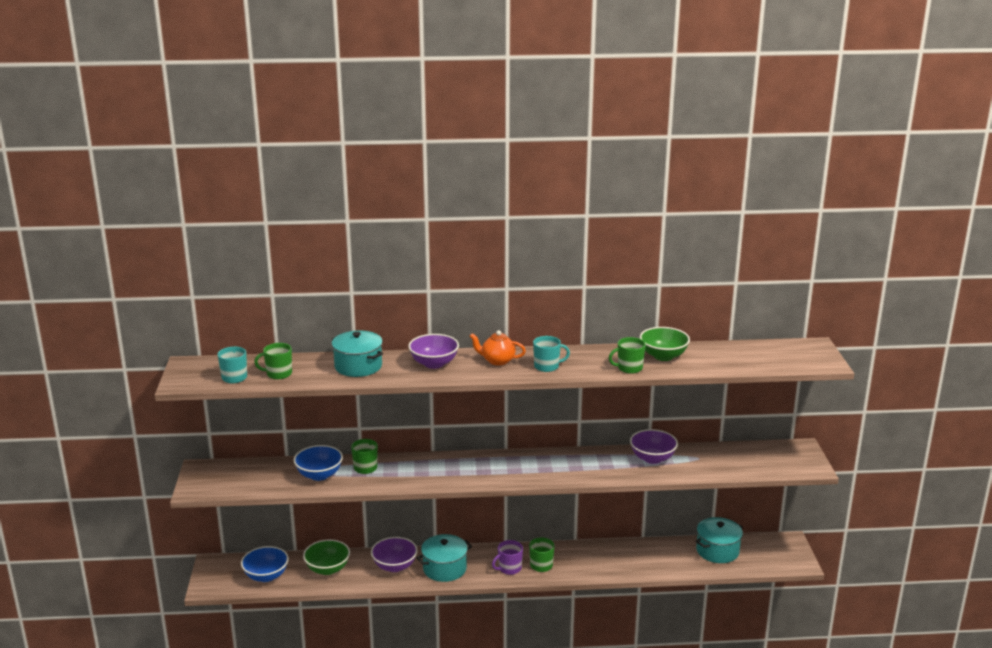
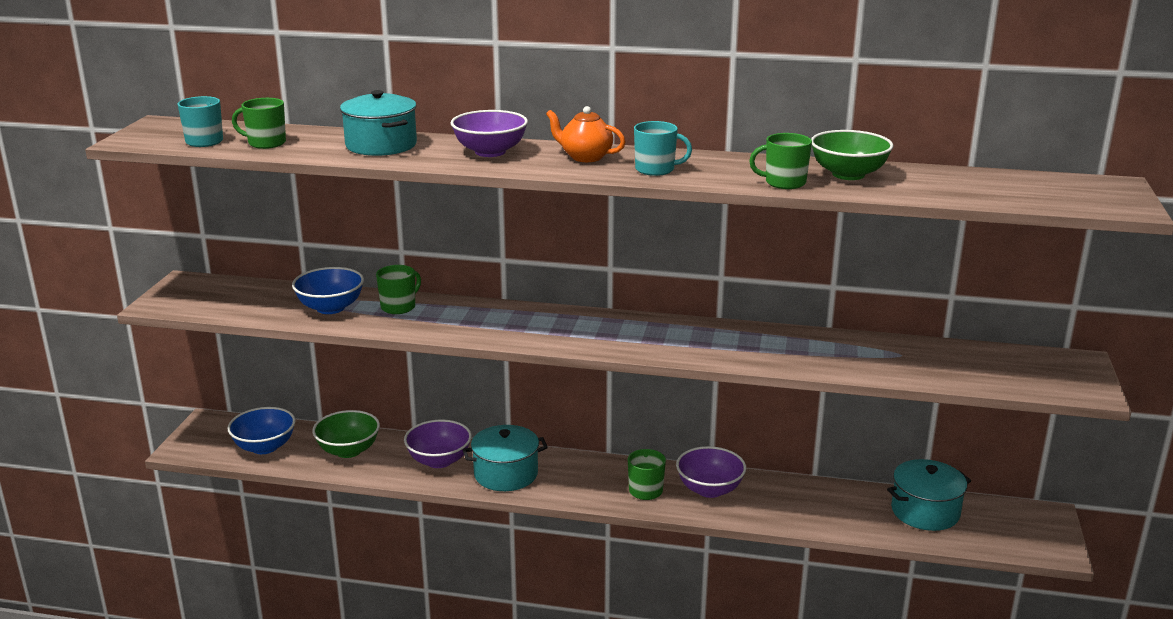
camera: 15 degrees right, 0 degrees up
(509, 568) = (597, 488): purple mug -> none
(652, 458) = (825, 346): purple bowl -> purple bowl (709, 489)

